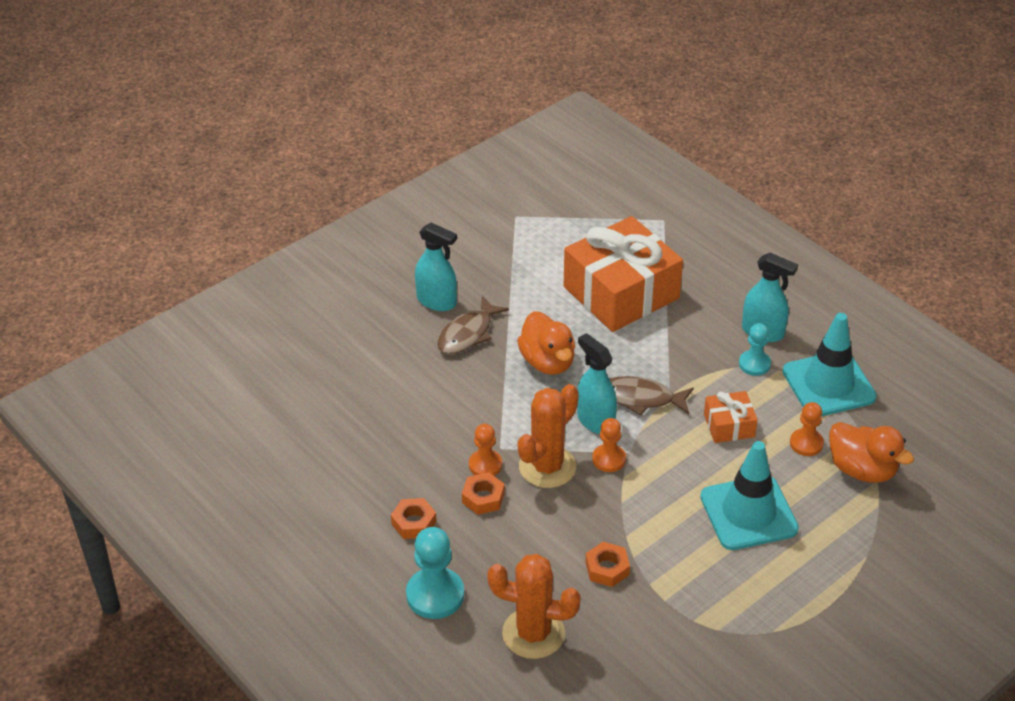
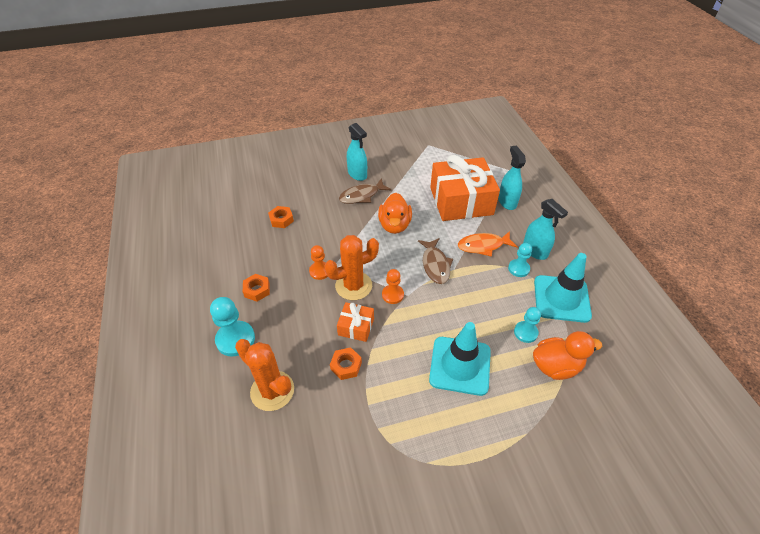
camera: 25 degrees right, 5 degrees up
(483, 498) = (305, 290): orange nut -> orange nut (281, 220)
(595, 421) = (400, 268): turquoise spray bottle -> turquoise spray bottle (507, 202)
(641, 398) = (435, 265): brown fish -> brown fish turned 135 degrees counterclockwise
(690, 349) = (483, 246): none -> orange fish
(729, 425) = (480, 301): orange gift -> orange gift (356, 327)
(806, 443) = (525, 332): orange pawn -> turquoise pawn
(862, 470) = (556, 366): orange duck -> orange duck turned 75 degrees counterclockwise

